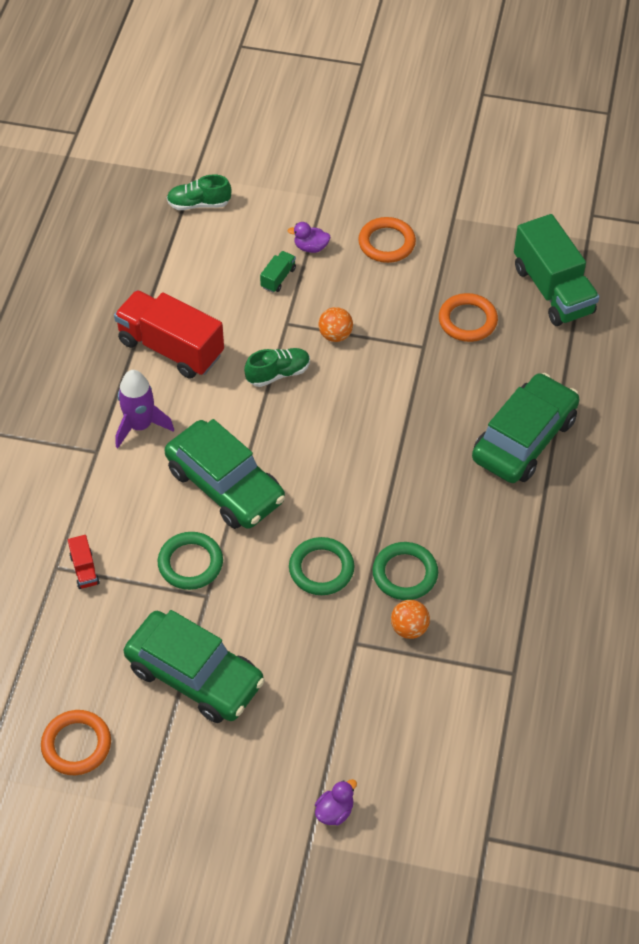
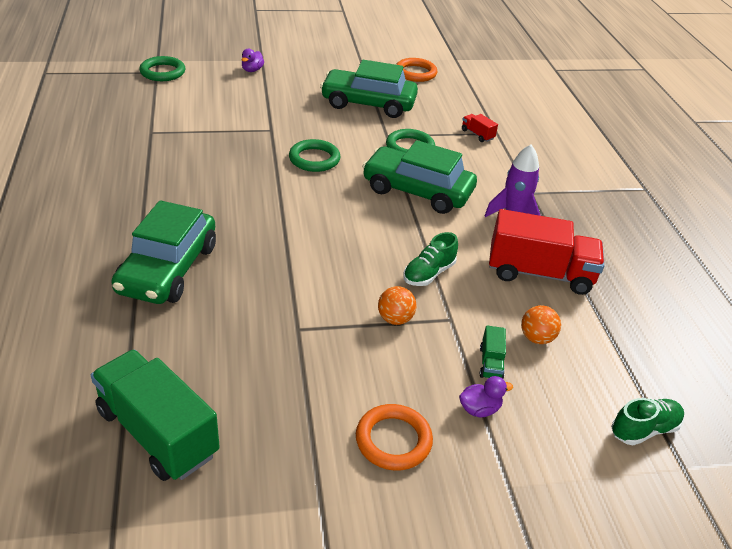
camera: 155 degrees right, 15 degrees down
(405, 573) = (249, 166): green ring -> green ring (162, 72)
(409, 628) = (235, 141): orange ball -> orange ball (536, 338)
(467, 320) = (257, 368): orange ring -> none

